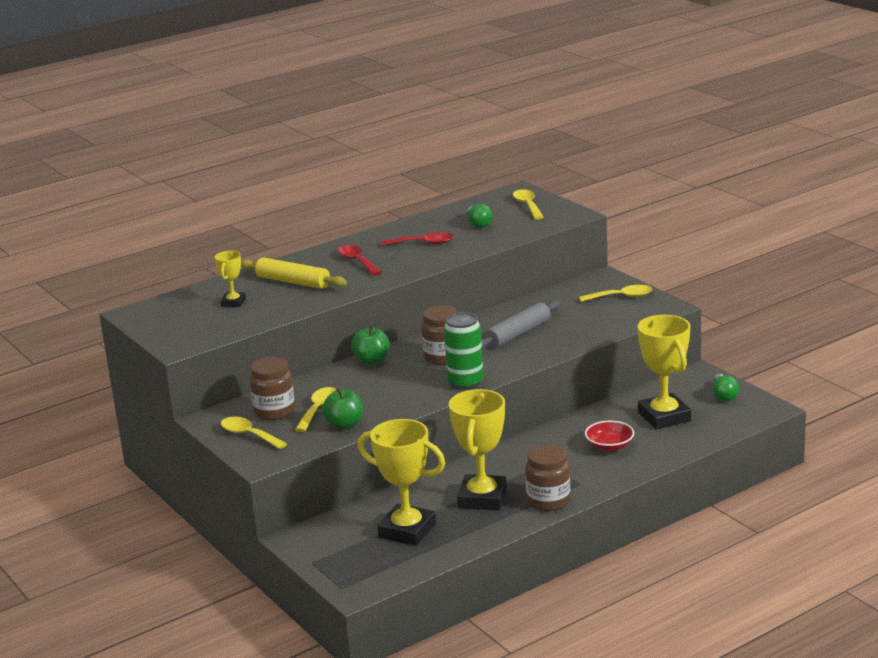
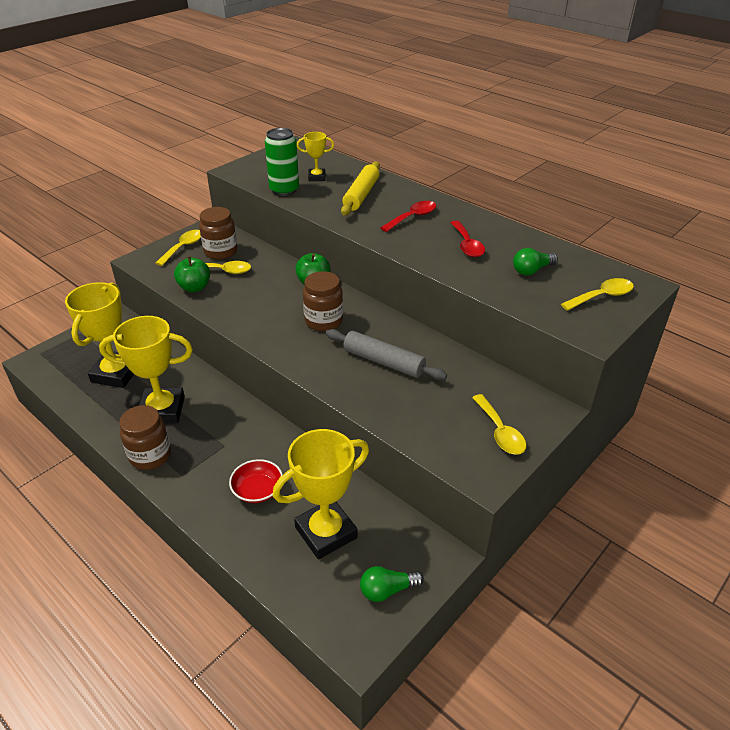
camera: 75 degrees right, 15 degrees up
(465, 382) = (272, 341): green can -> green can (284, 190)

